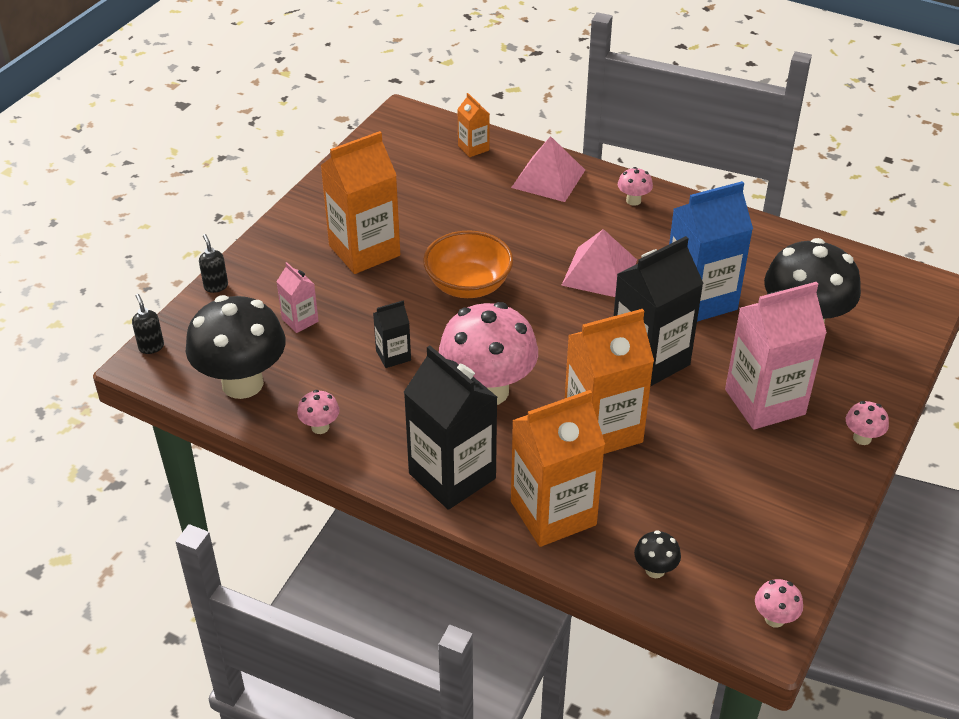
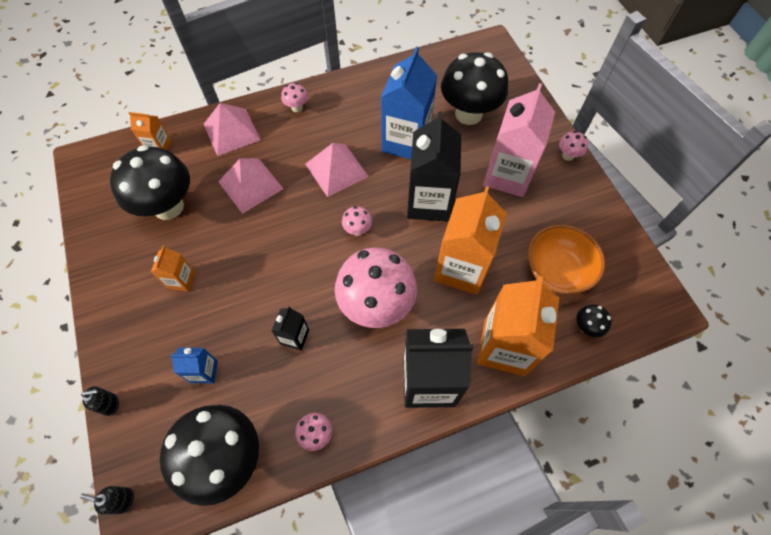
camera: 50 degrees left, 20 degrees up
(216, 286) = (111, 404): black soap dispenser -> black soap dispenser turned 150 degrees clockwise
(300, 320) = (204, 371): pink carton -> blue carton
(364, 250) = (181, 280): orange carton -> orange carton, size x0.48
(422, 195) = (168, 207): none -> black mushroom
(468, 285) = (276, 245): orange bowl -> orange bowl (557, 270)
(508, 228) = (250, 185): none -> pink pyramid
(774, 619) = (660, 296): pink mushroom -> pink mushroom (357, 230)

